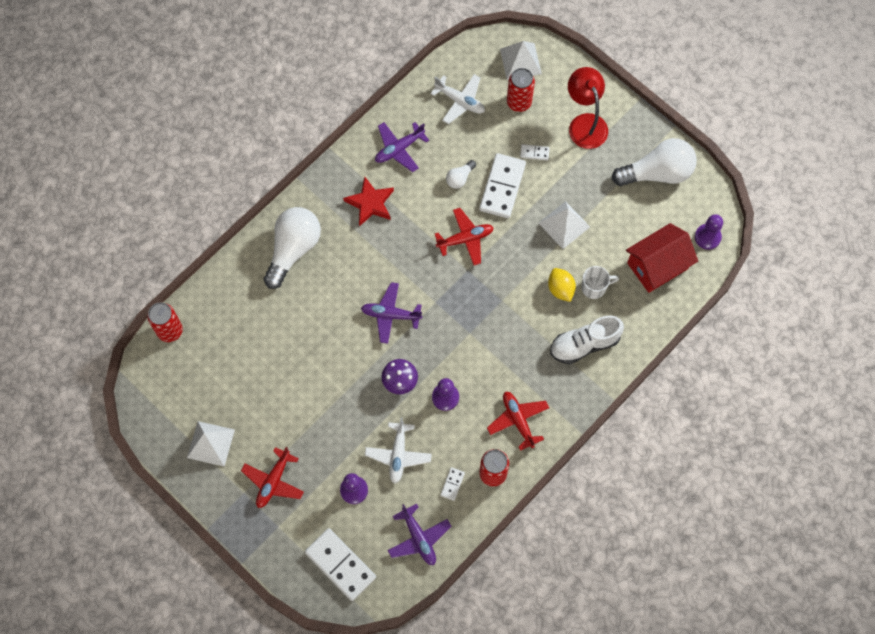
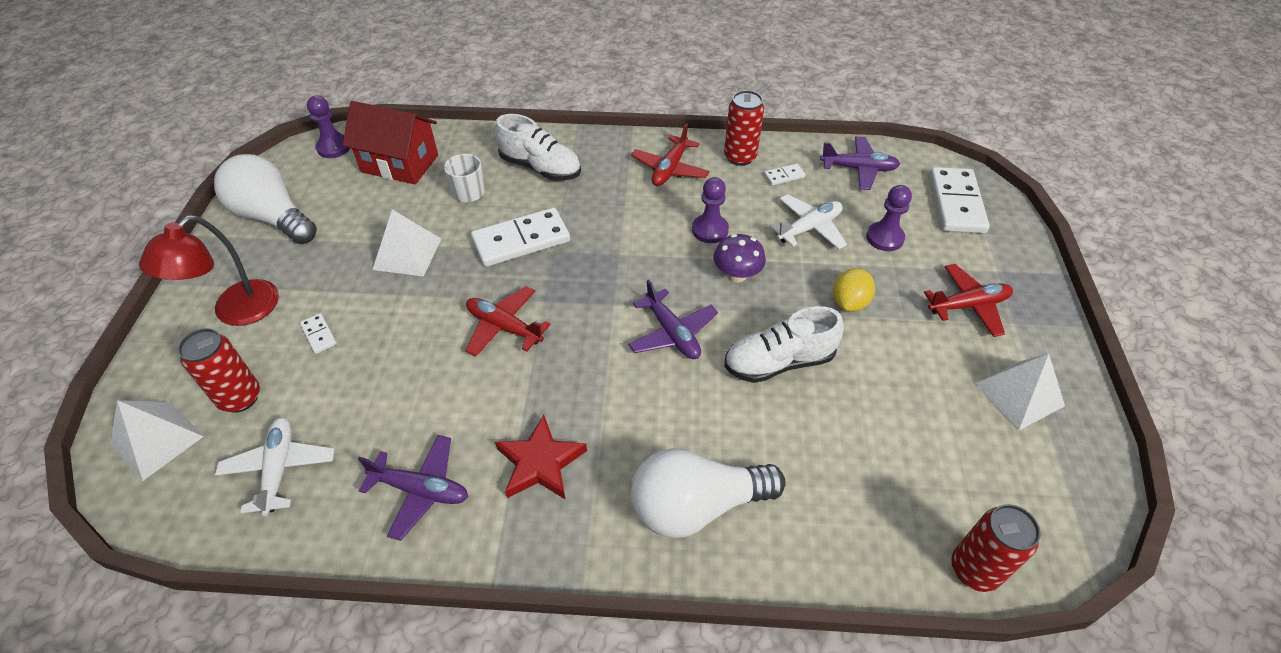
camera: 130 degrees left, 20 degrees down
(329, 350) = (779, 362): none -> white shoe
(419, 538) = (858, 169): purple plane -> purple plane turned 75 degrees clockwise
(460, 178) = (417, 387): white light bulb -> none
(502, 187) = (397, 336): white domino -> white domino (521, 240)
(560, 289) = (494, 215): yellow lemon -> yellow lemon (849, 302)

